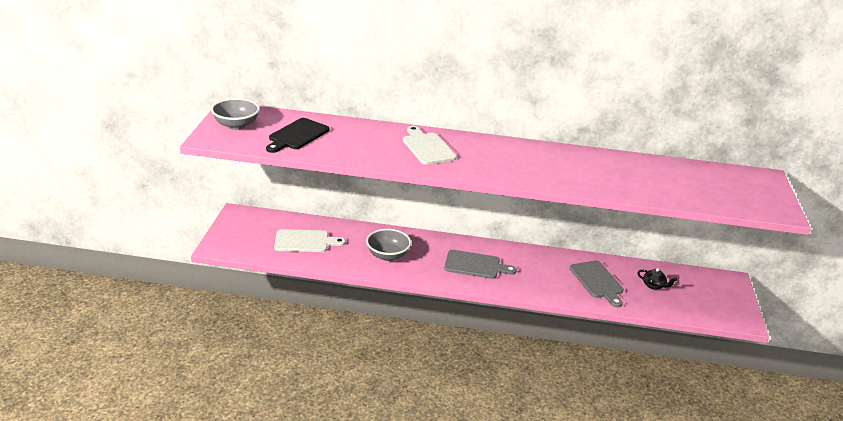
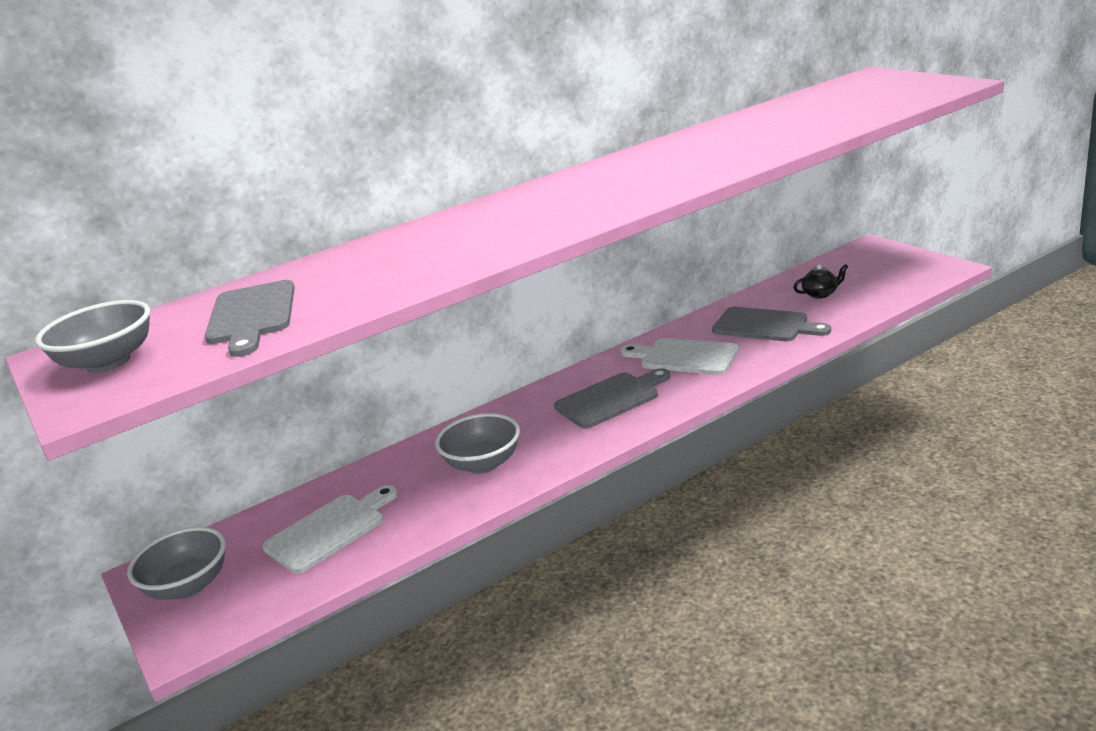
camera: 35 degrees left, 5 degrees down
(241, 228) = (188, 586): none -> grey bowl
(297, 135) = (251, 316): black cutting board -> grey cutting board
(427, 147) = (481, 227): white cutting board -> white cutting board (684, 357)

